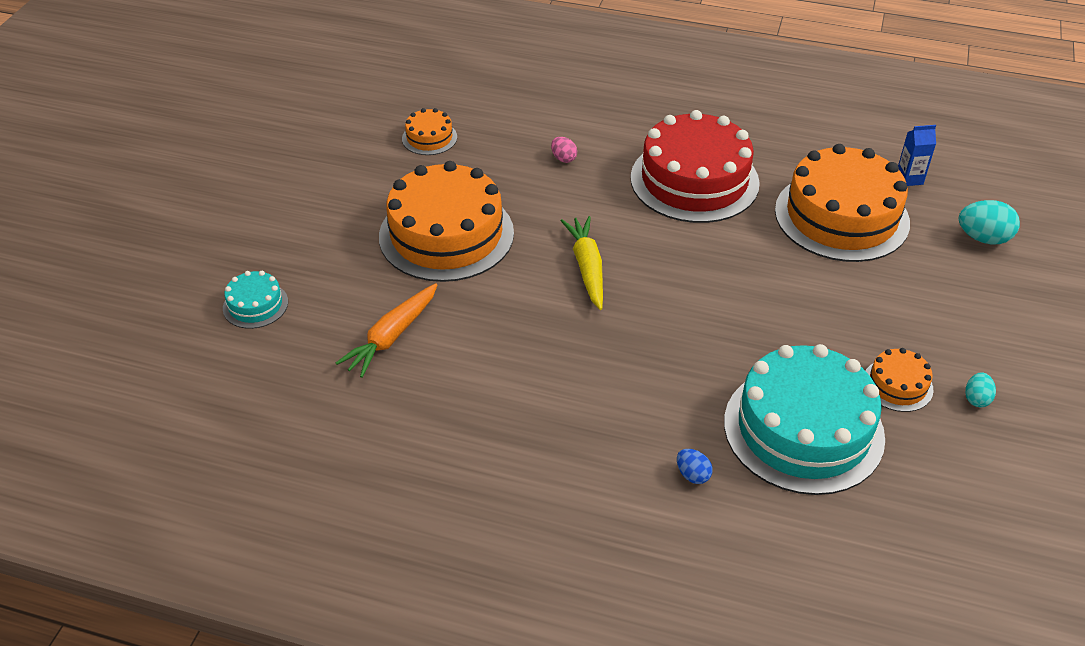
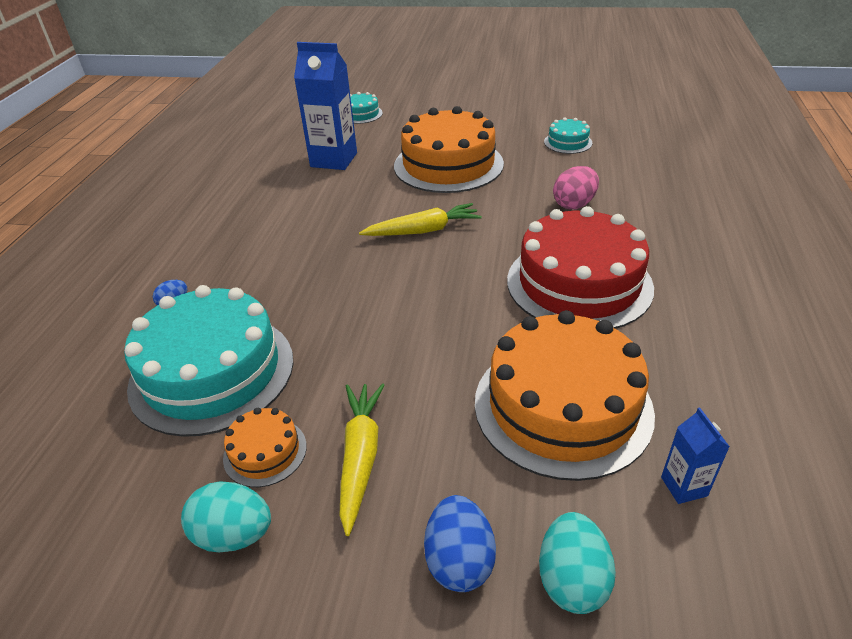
camera: 85 degrees right, 5 degrees down
(391, 337) = (334, 160): orange carrot -> blue carton
(429, 138) = (568, 142): orange cake -> turquoise cake
(563, 158) = (574, 204): pink egg -> pink egg, size x1.74
(898, 328) = (360, 457): none -> yellow carrot
(976, 399) = (234, 535): turquoise egg -> turquoise egg, size x1.74
(978, 284) = (459, 561): none -> blue egg

